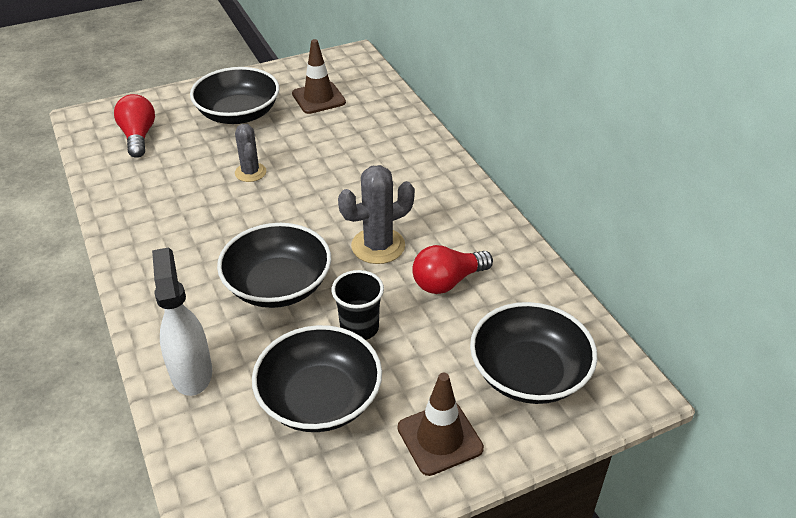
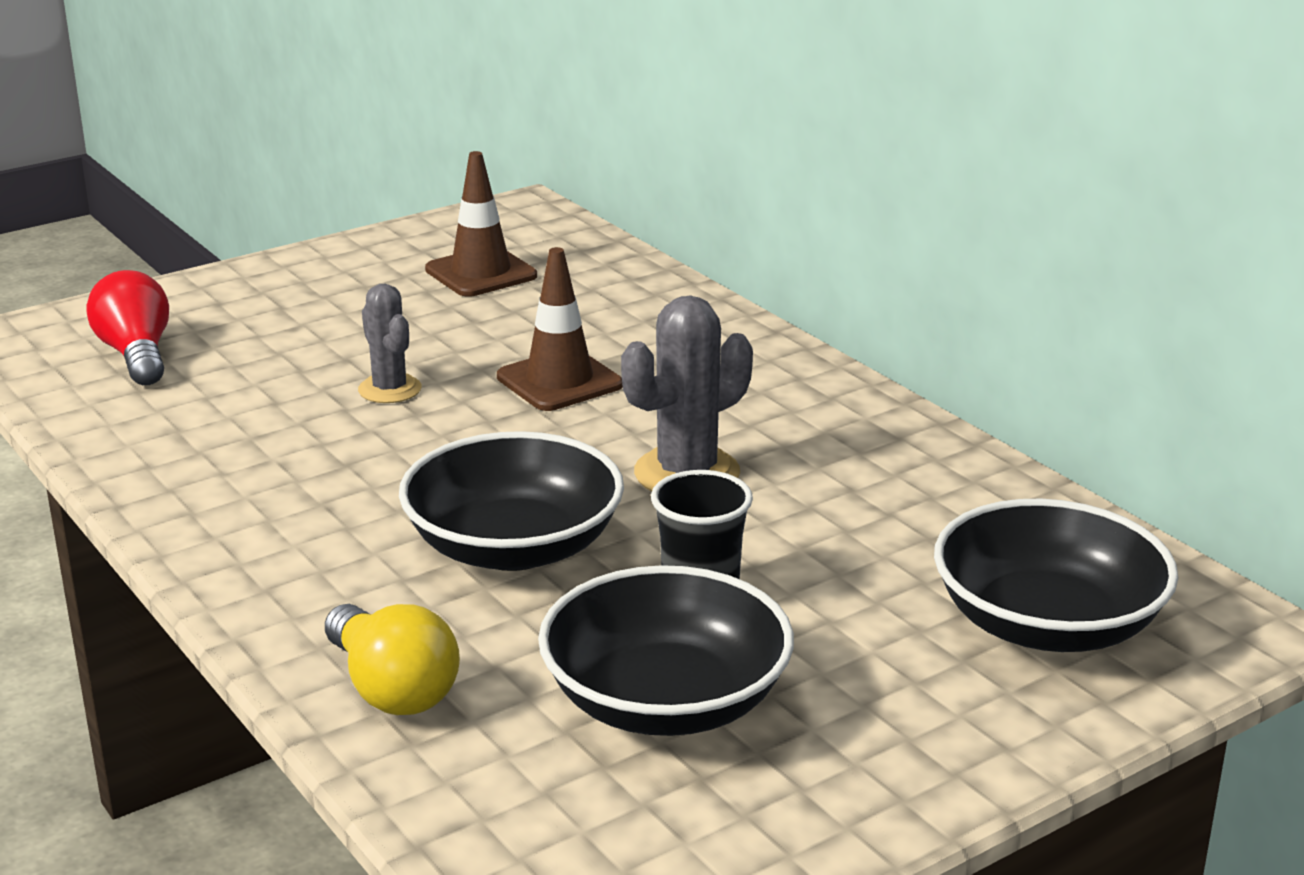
camera: 10 degrees left, 15 degrees down
(191, 372) = (392, 689): white spray bottle -> yellow light bulb
(238, 114) = (329, 307): black bowl -> none
(440, 438) = (920, 732): brown traffic cone -> brown traffic cone (559, 381)
(447, 282) = (841, 511): red light bulb -> none

